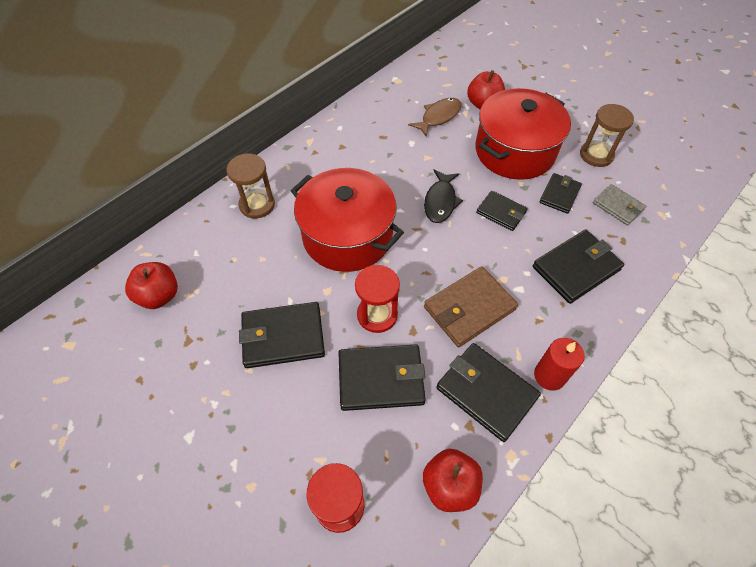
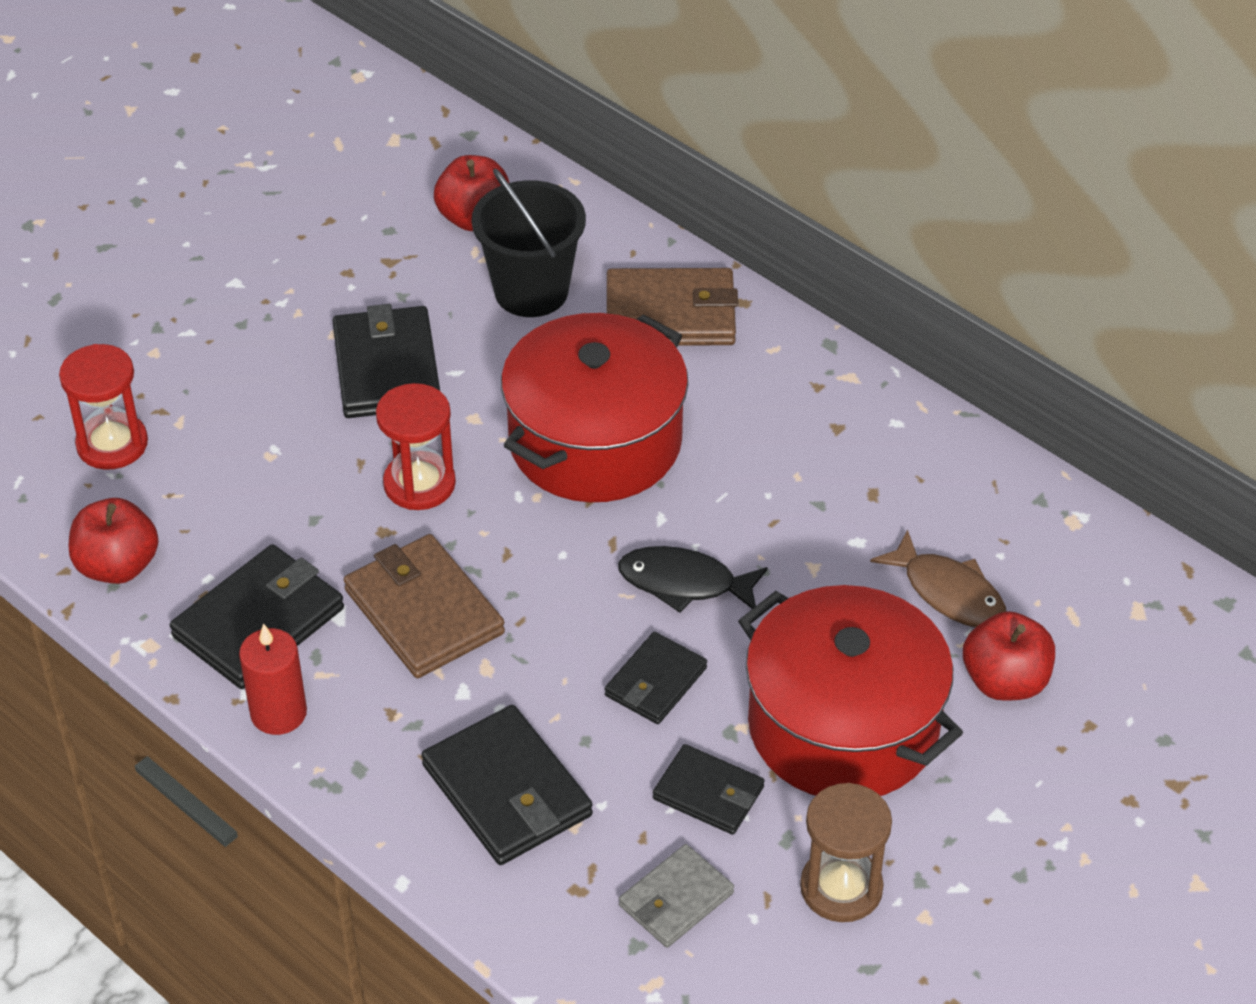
camera: 90 degrees right, 10 degrees down
(229, 266) = (531, 291): none -> black bucket
(257, 205) = (671, 314): brown hourglass -> brown wallet
(381, 379) = (298, 489): black wallet -> none

